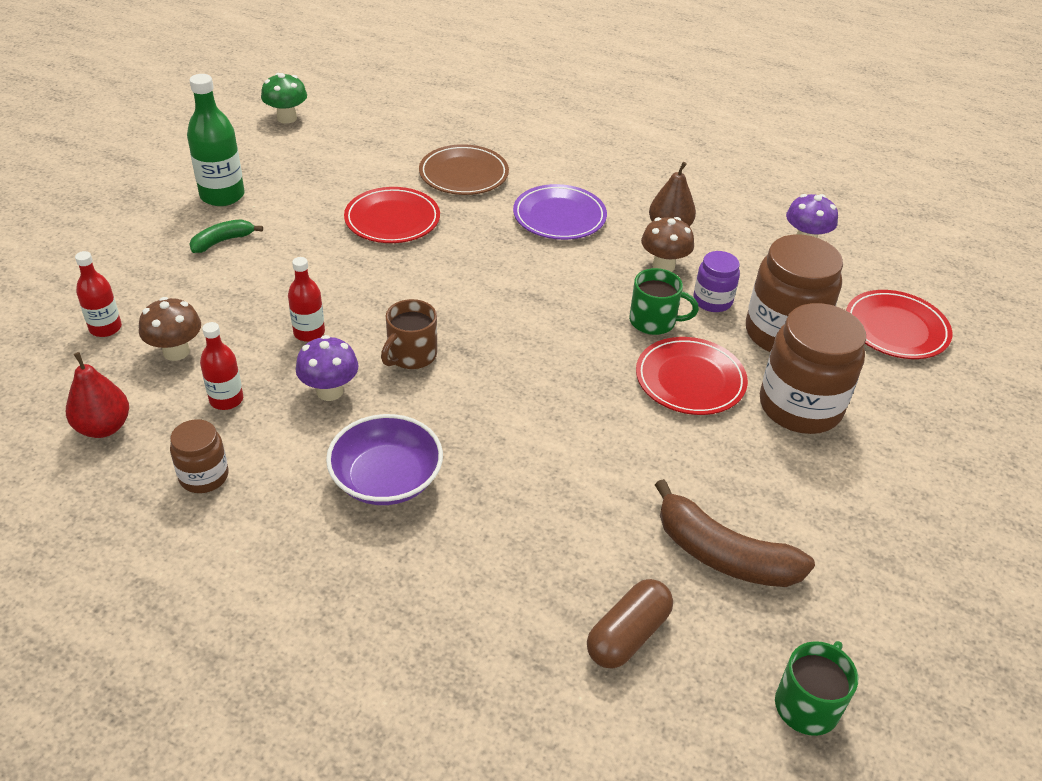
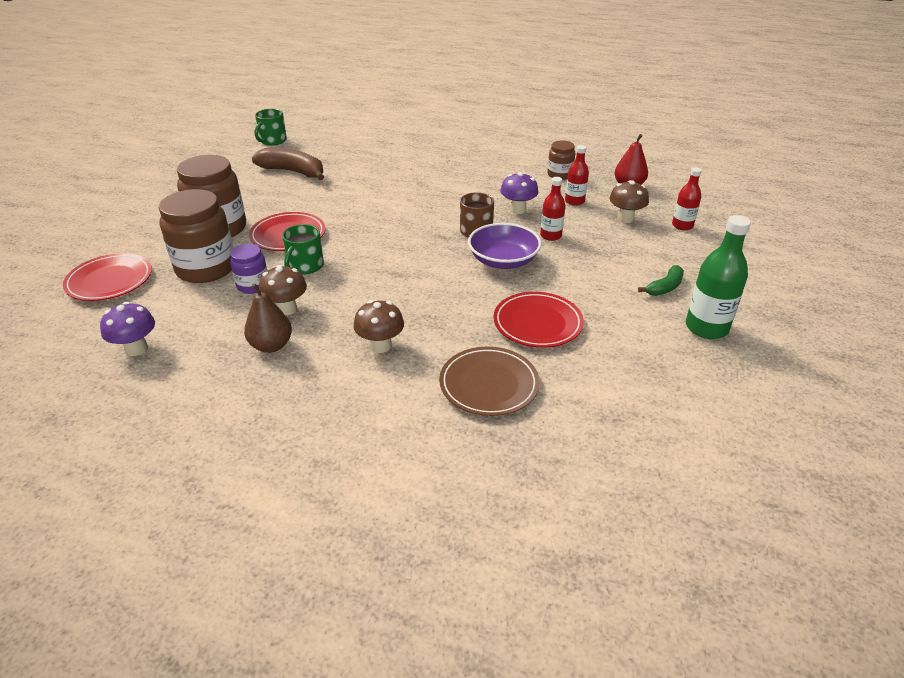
camera: 175 degrees right, 5 degrees down
(287, 118) = (738, 442): green mushroom -> none
(386, 479) = (467, 181): purple bowl -> purple bowl (503, 260)
(559, 216) = (380, 346): purple plate -> brown mushroom
(627, 635) = (344, 149): brown capsule -> none
(654, 321) = (305, 266): green mug -> green mug turned 75 degrees counterclockwise

